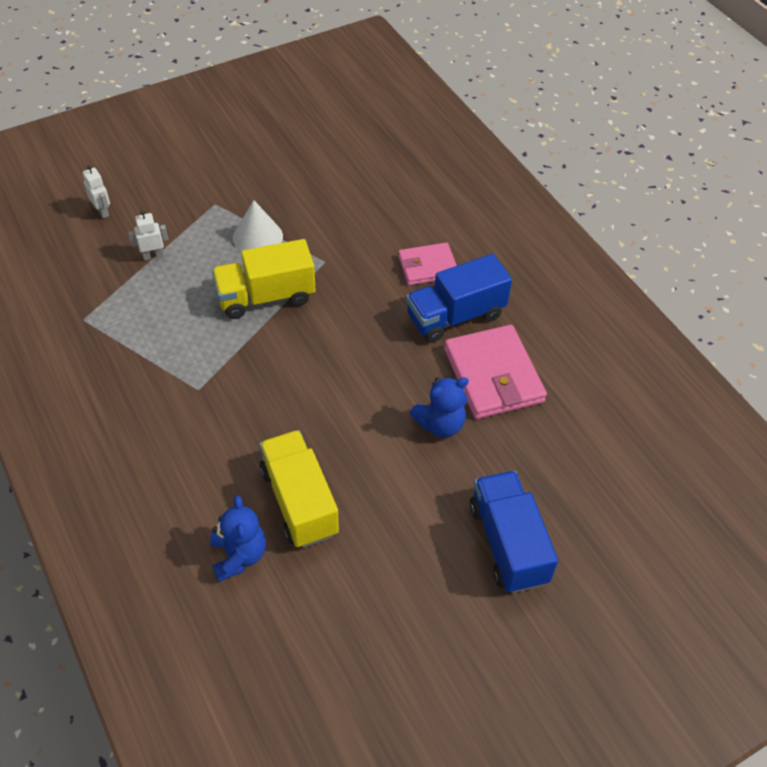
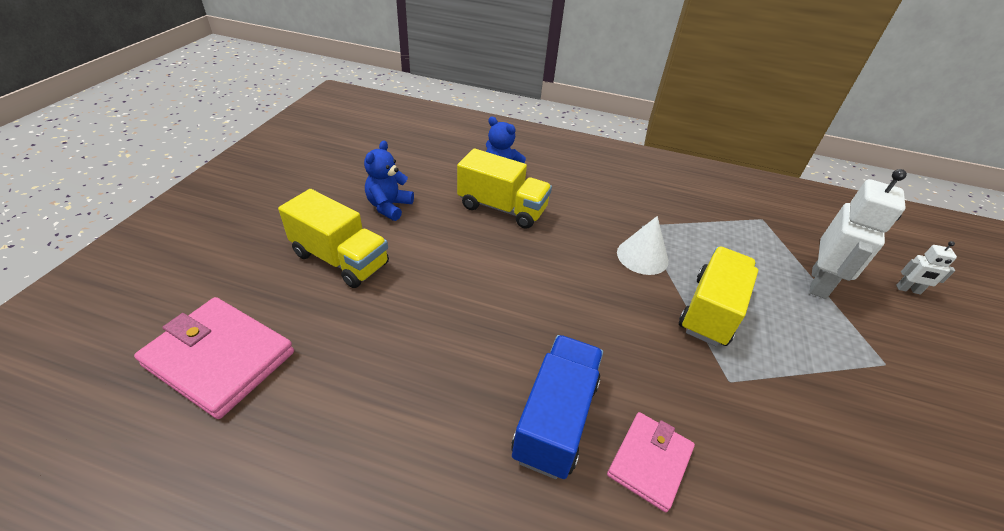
camera: 135 degrees right, 10 degrees down
(153, 255) = (819, 283): white robot -> white robot, size x2.07
(258, 237) = (806, 359): white cone -> white cone (642, 256)
(440, 424) = (463, 305): blue teddy bear -> blue teddy bear (389, 206)
(493, 375) = (458, 379): pink wallet -> pink wallet (220, 359)
(508, 543) = (340, 259): blue truck -> yellow truck

